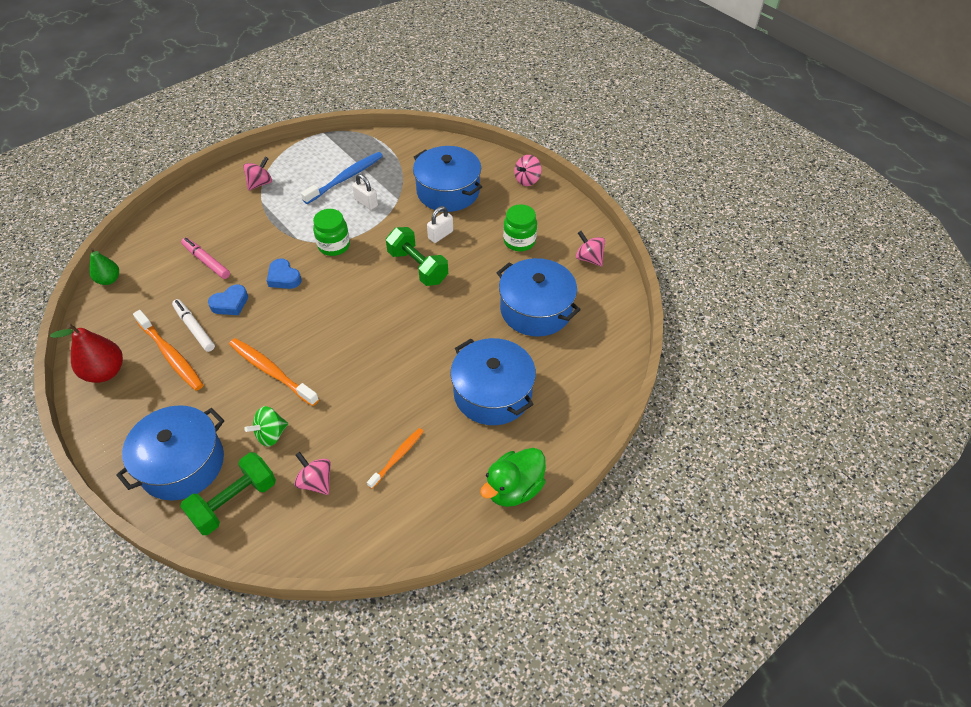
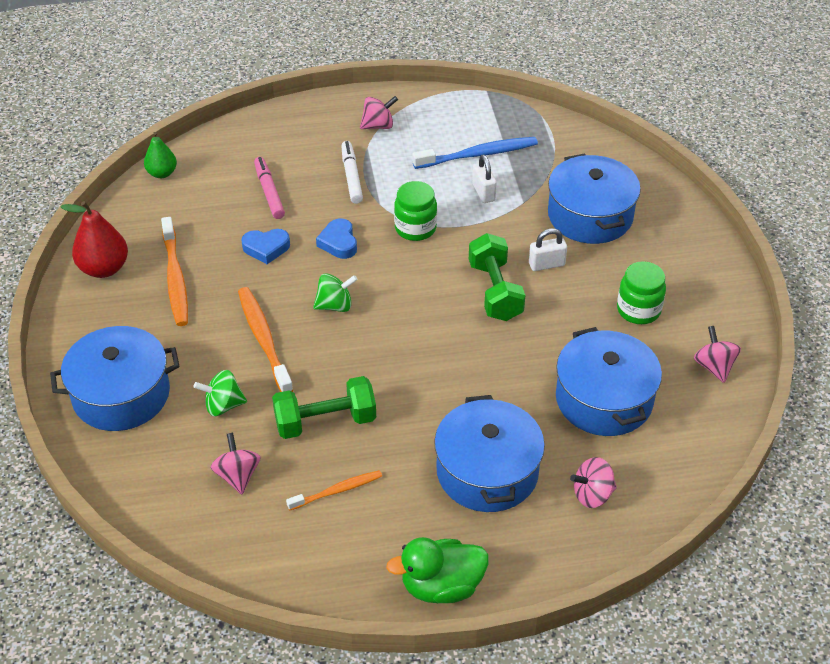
camera: 30 degrees right, 5 degrees down
(194, 328) = (214, 260): white marker -> white marker (351, 176)
(234, 502) = (147, 456): green dumbbell -> green dumbbell (325, 421)
(310, 324) = (335, 305): none -> green spinning top
(527, 180) = (700, 239): pink spinning top -> pink spinning top (592, 494)

